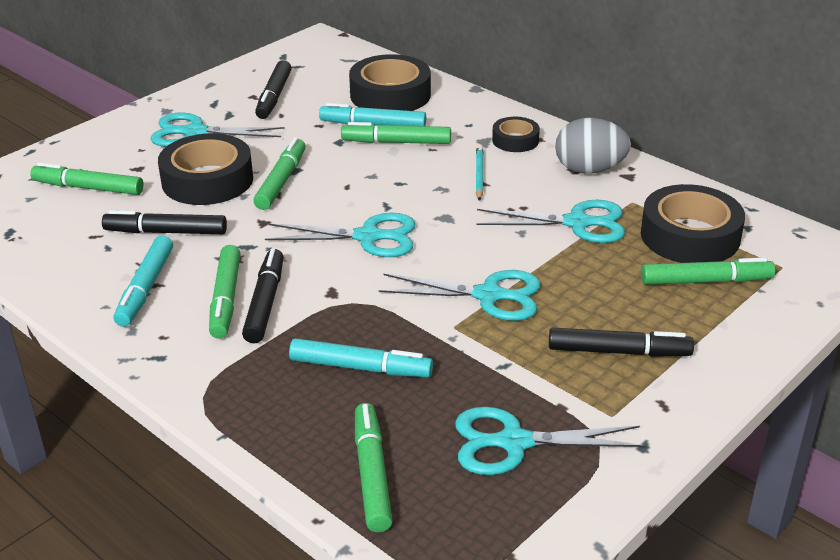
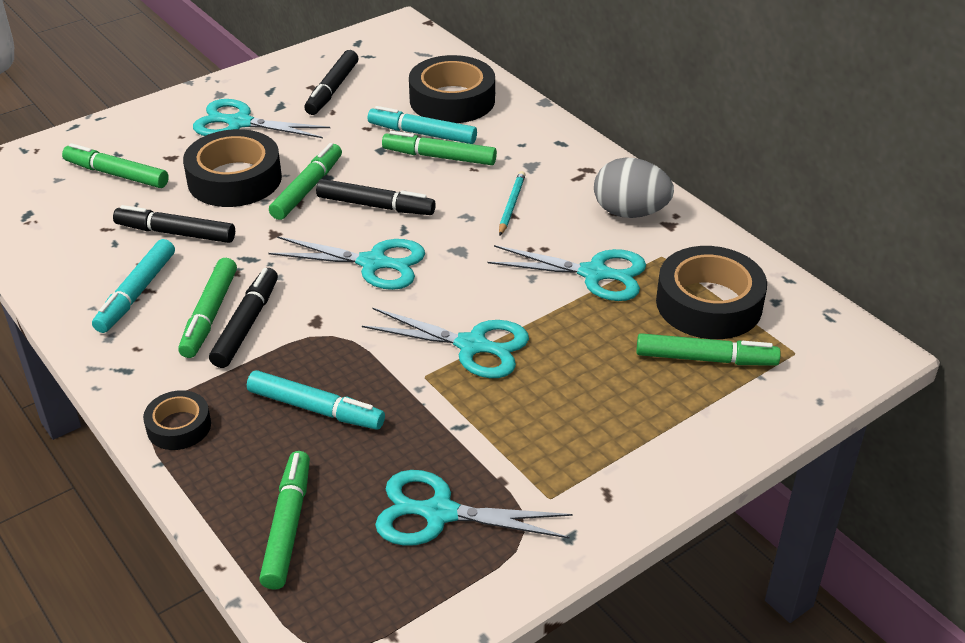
camera: 10 degrees right, 5 degrees up
(515, 140) = (564, 168): black tape -> black tape (179, 426)
(618, 351) = (583, 427): black marker -> black marker (375, 206)

